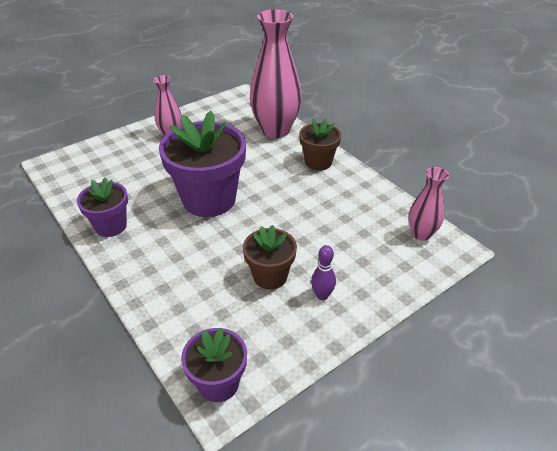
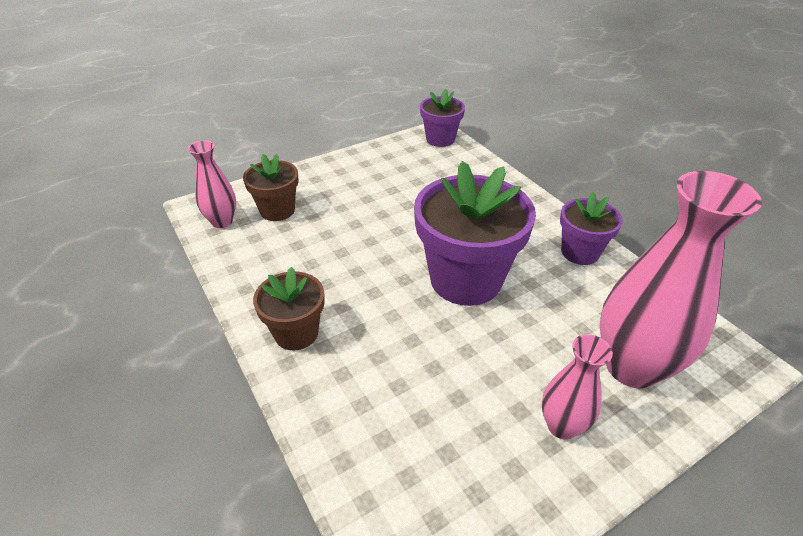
camera: 175 degrees left, 0 degrees up
(270, 276) = (395, 195): brown flower pot -> brown flower pot (277, 210)
(275, 130) = (350, 423): pink vase -> pink vase (631, 367)
(322, 295) = (351, 179): purple bowling pin -> none

